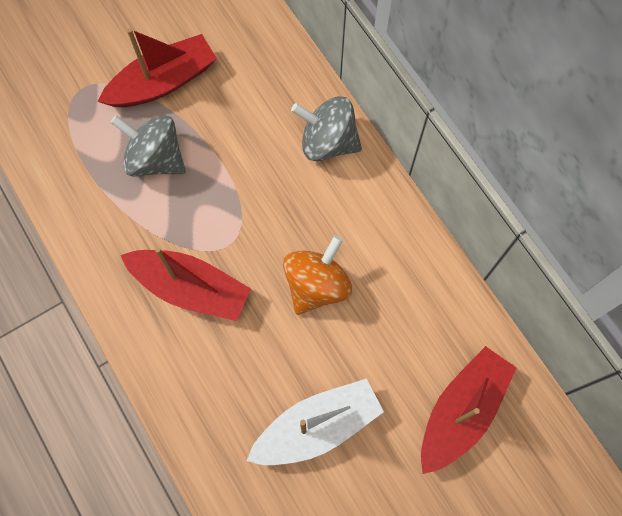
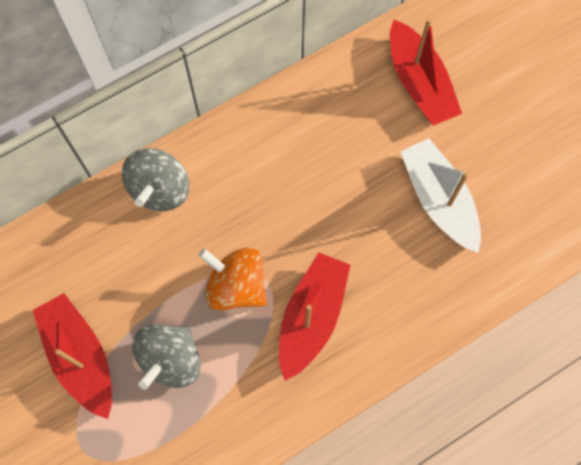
camera: 90 degrees left, 0 degrees up
(316, 285) = (307, 200): orange spinning top -> orange spinning top (236, 286)
(461, 411) = (419, 83): red boat -> red boat turned 150 degrees counterclockwise

